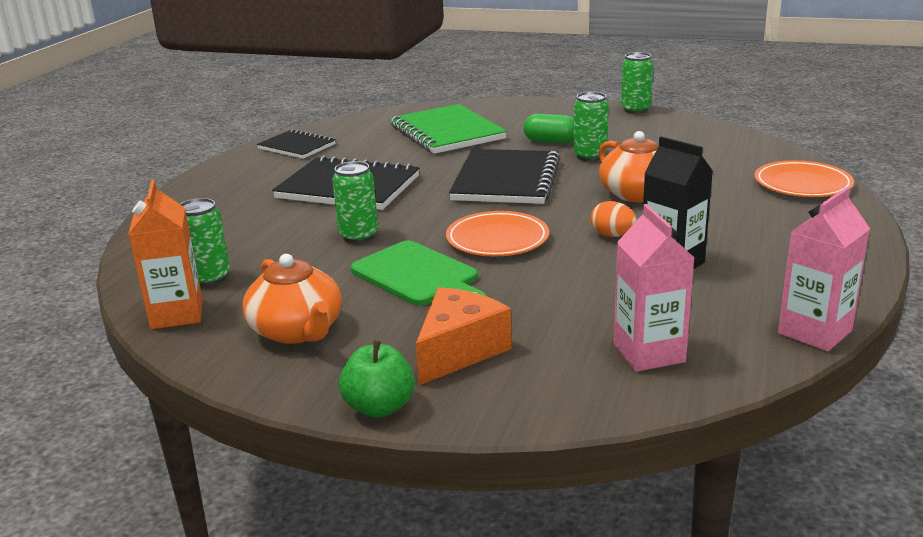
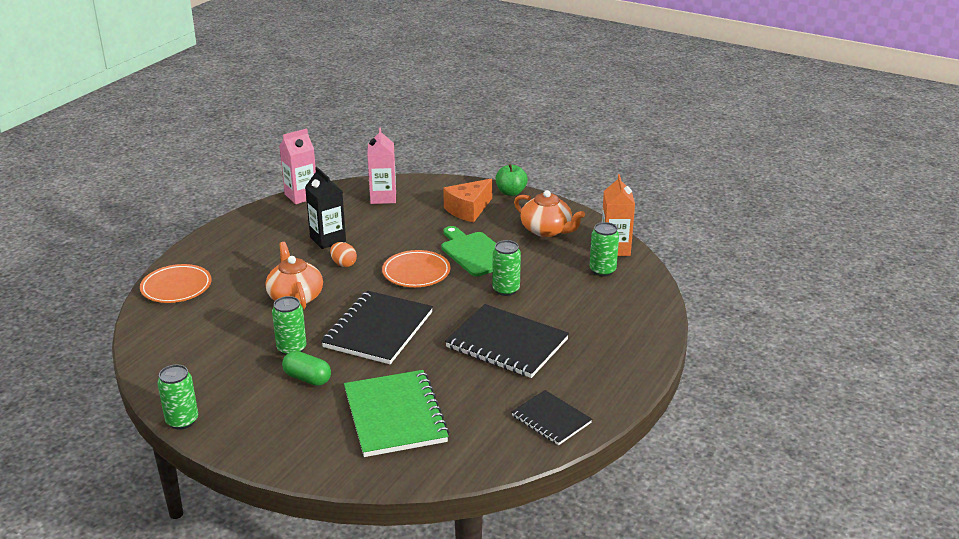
camera: 170 degrees left, 5 degrees up
(297, 330) = (547, 230): orange teapot -> orange teapot turned 150 degrees clockwise

